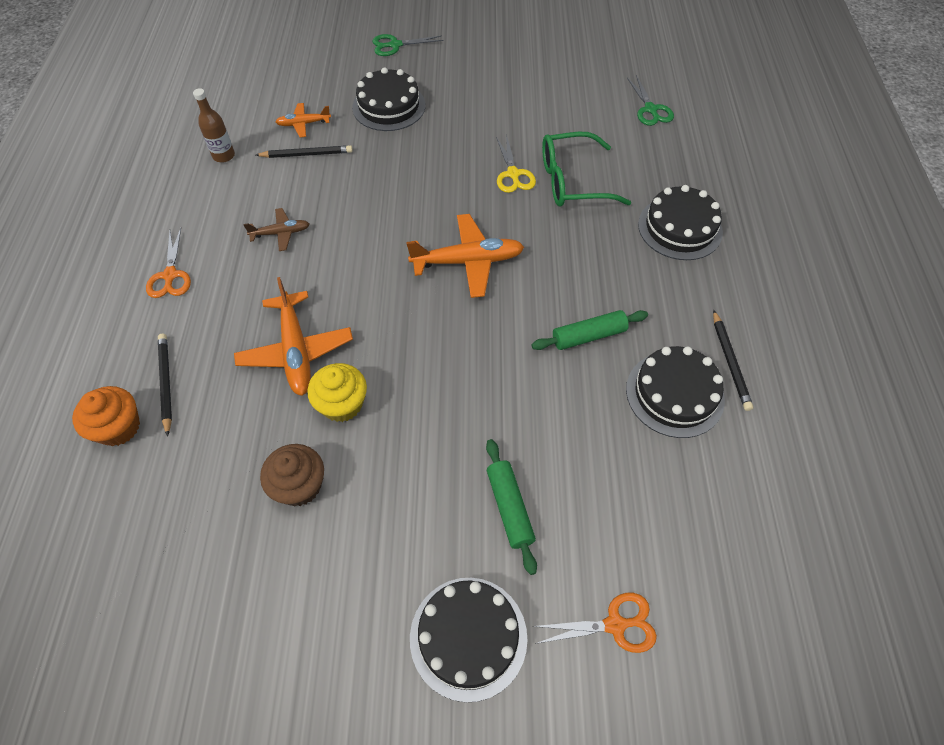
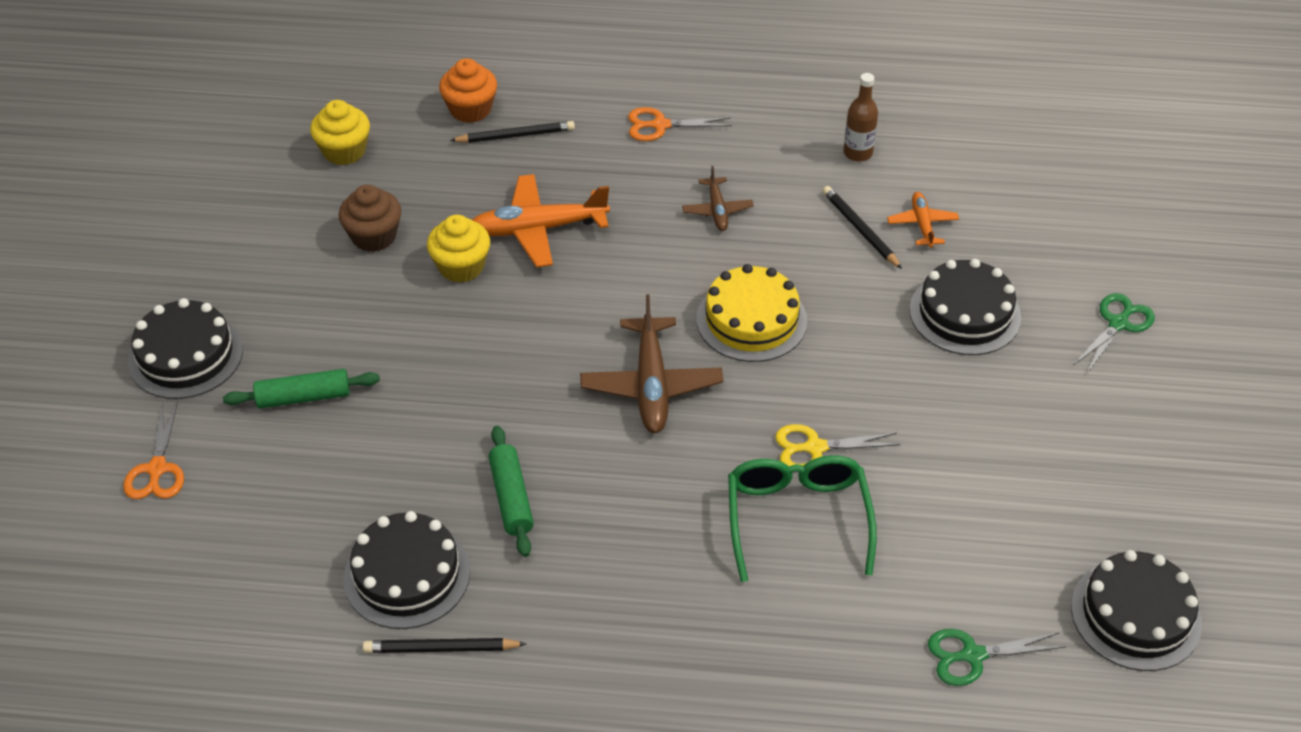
camera: 95 degrees right, 10 degrees down
(165, 540) = (344, 151): none -> yellow cupcake
(307, 154) = (860, 229): black pencil -> black pencil turned 150 degrees clockwise
(395, 45) = (1118, 324): green scissors -> green scissors turned 45 degrees clockwise
(399, 209) = (751, 320): none -> yellow cake
(468, 261) = (651, 385): orange plane -> brown plane
(680, 228) = (690, 641): black cake -> black cake (1135, 615)

